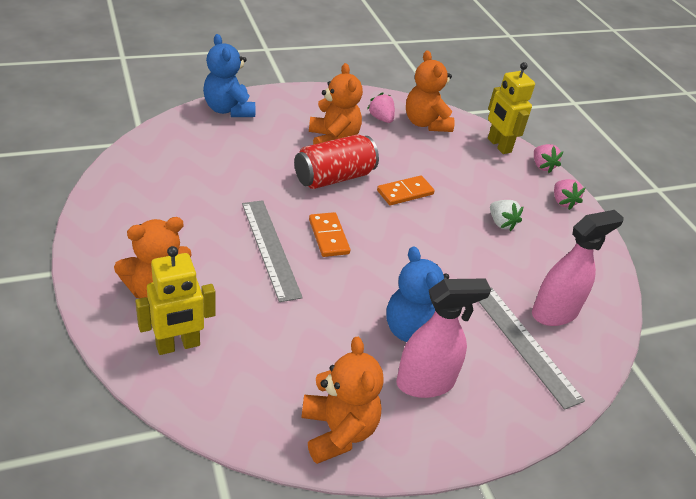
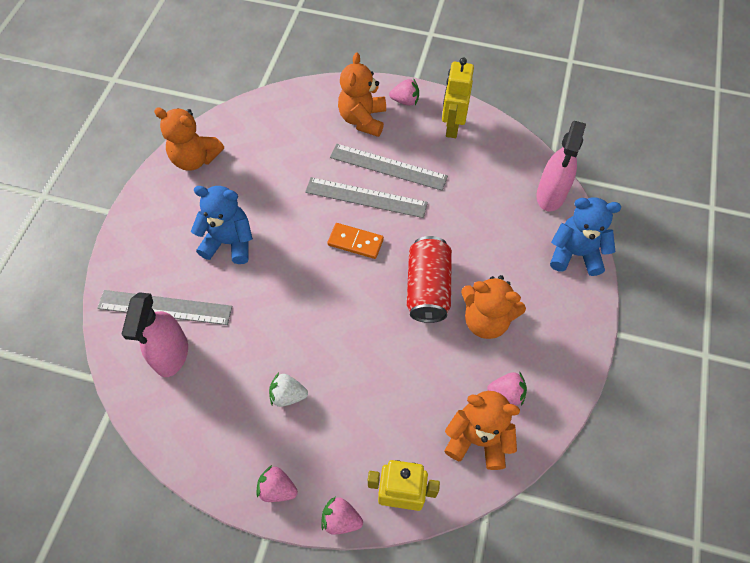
camera: 130 degrees right, 20 degrees up
(102, 265) = (405, 101): none -> pink strawberry
(178, 345) = (311, 113): yellow robot -> yellow robot (452, 127)
(216, 246) = (388, 167): none -> grey ruler
(405, 192) = (376, 336): orange domino -> none
(425, 383) = (188, 222): pink spray bottle -> pink spray bottle (550, 195)

